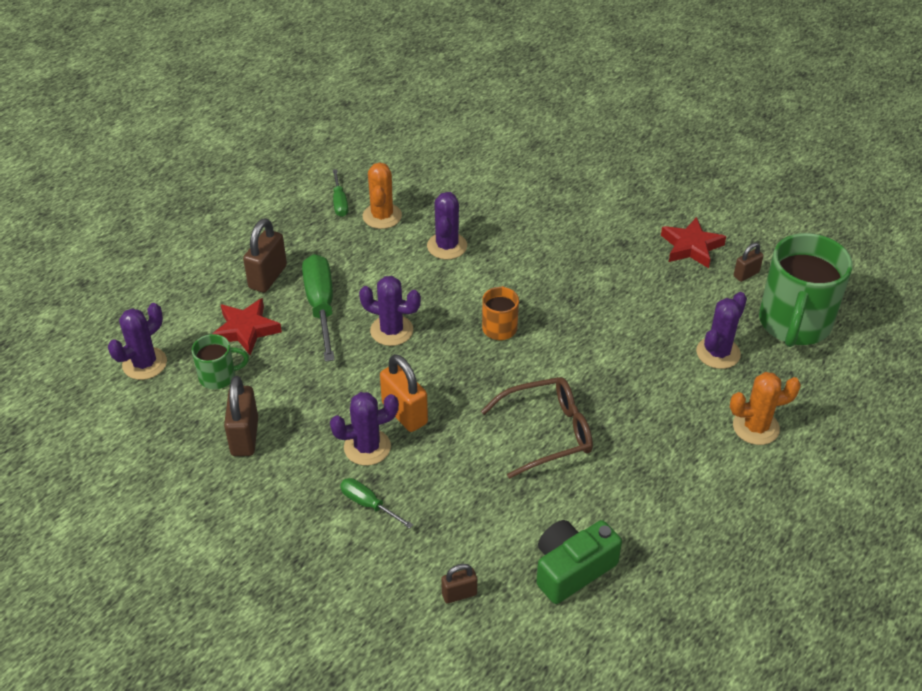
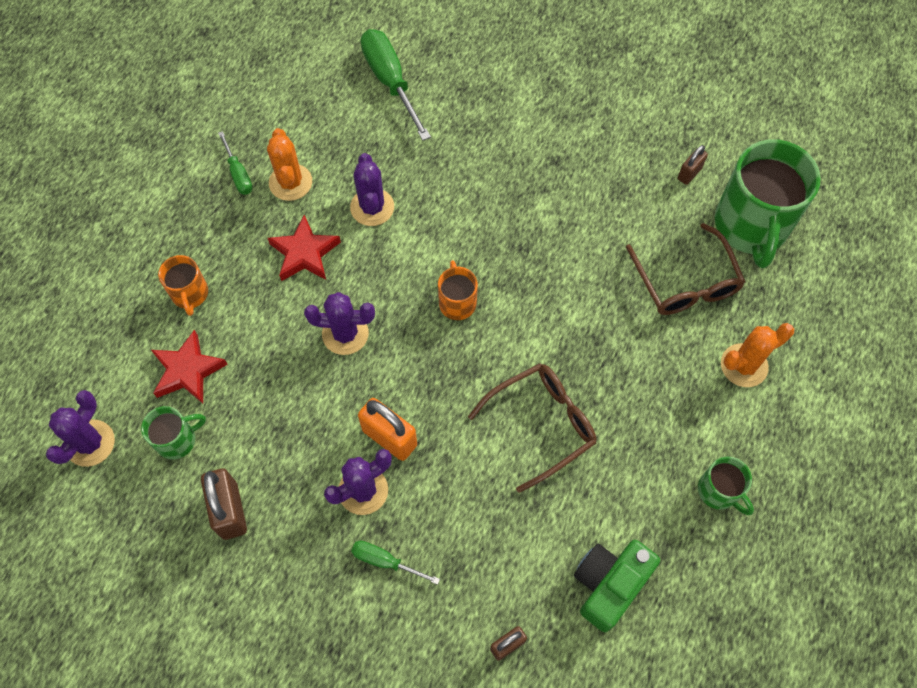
camera: 15 degrees left, 20 degrees up
(268, 277) = (190, 294): brown padlock -> orange mug
(321, 306) = (260, 319): green screwdriver -> green screwdriver (390, 81)
(691, 247) = (626, 150): red star -> red star (304, 253)
(701, 519) = (719, 491): none -> green mug
(718, 353) = (685, 281): purple cactus -> brown glasses

